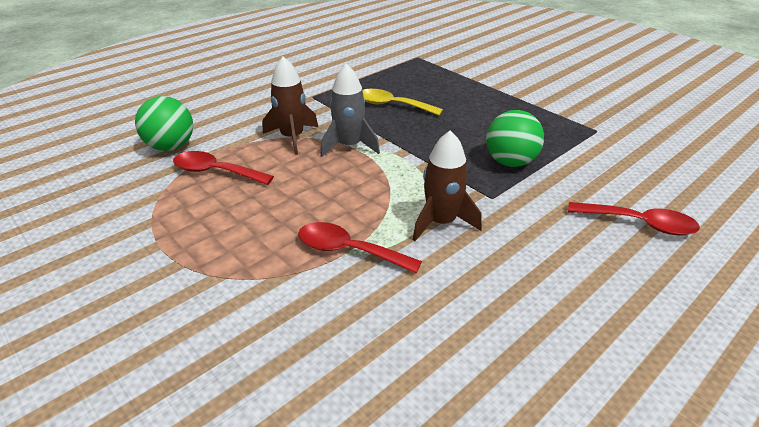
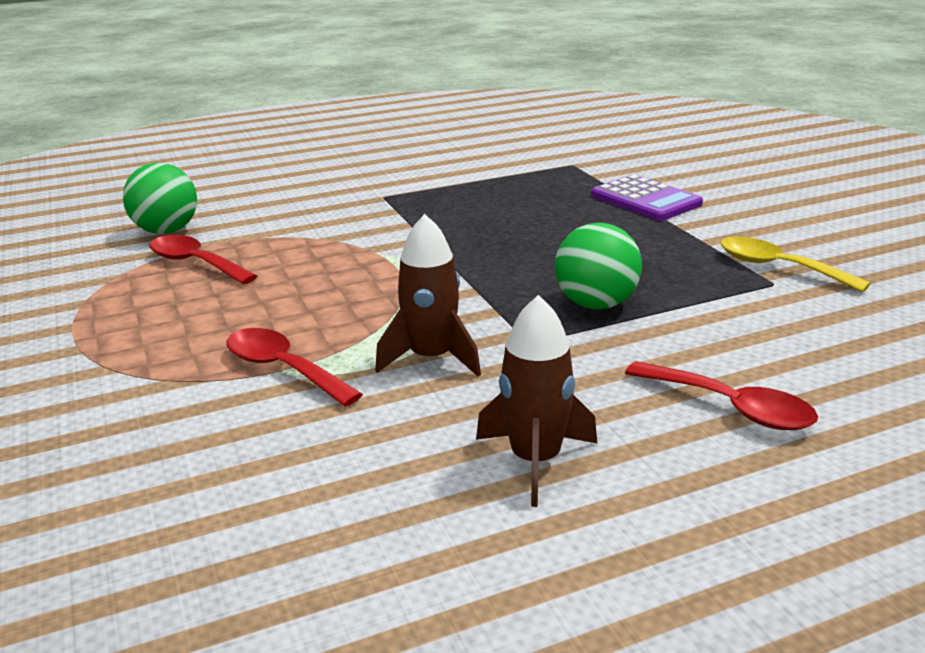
camera: 20 degrees right, 10 degrees down
(292, 137) = (318, 239): brown rocket -> brown rocket (535, 460)
(349, 146) = (384, 257): grey rocket -> none
(392, 105) = (483, 218): yellow spoon -> yellow spoon (778, 267)
(481, 79) = (645, 200): none -> purple calculator

